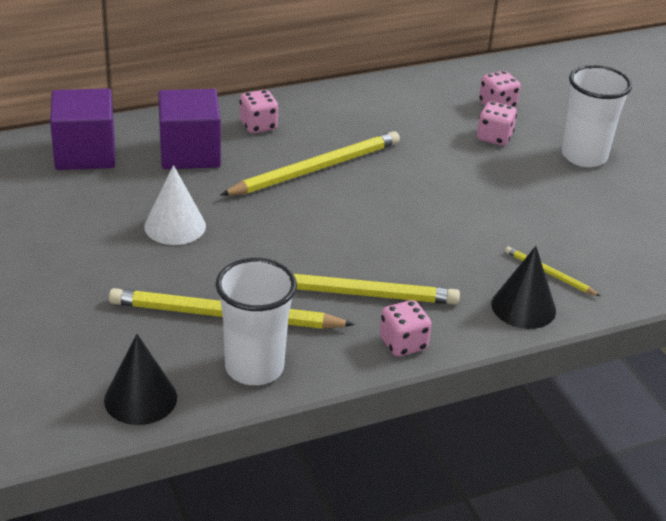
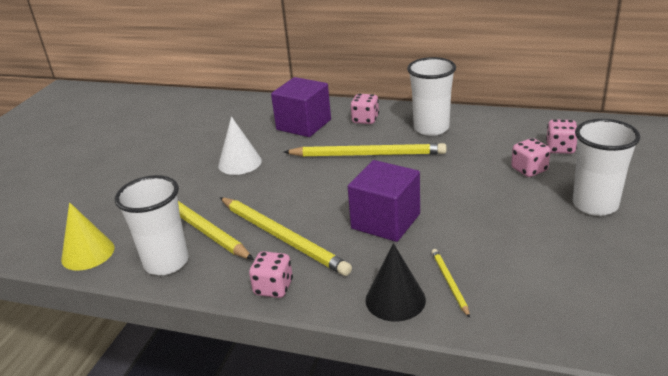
camera: 45 degrees right, 5 degrees down
(85, 153) = (248, 110): purple cube -> purple cube (385, 221)
(140, 398) = (88, 253): black cone -> yellow cone
(346, 116) = (431, 128): none -> white cup

